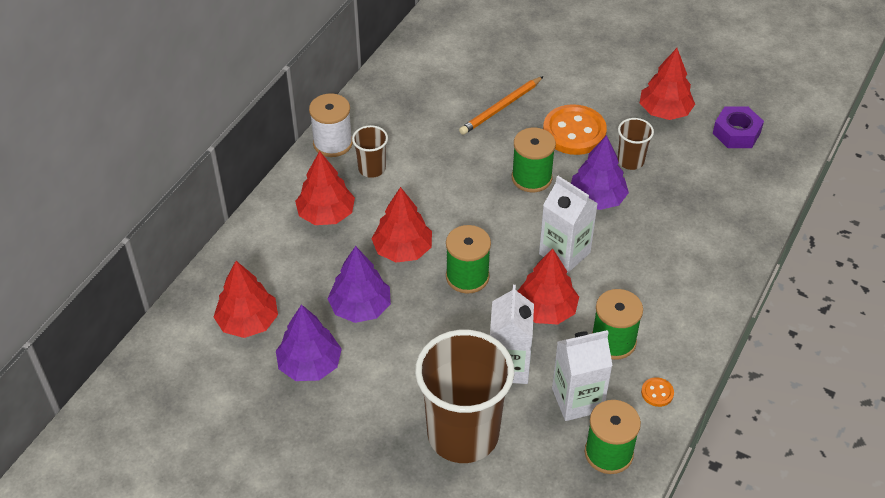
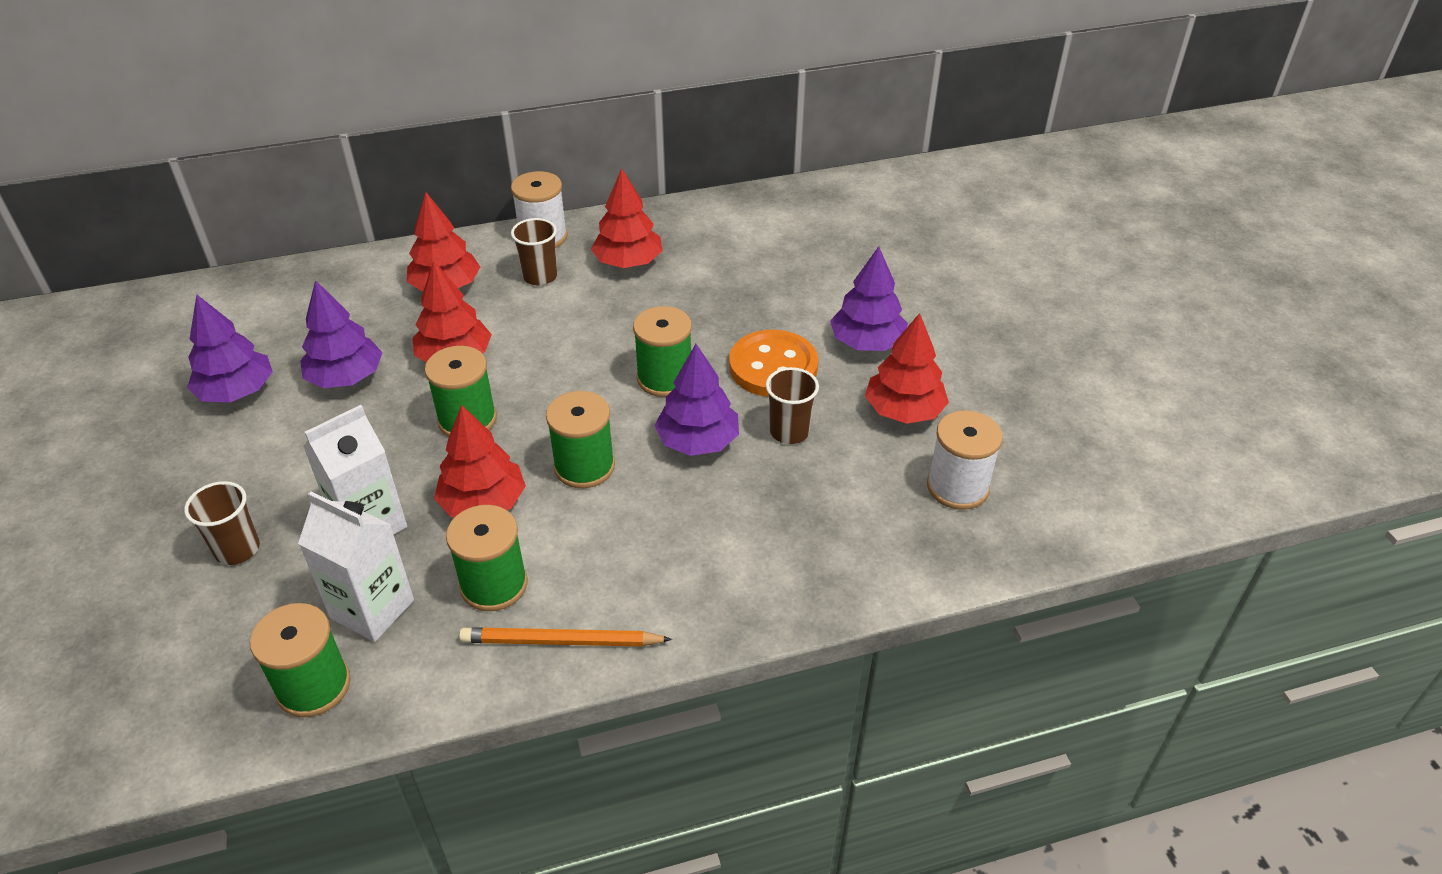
camera: 45 degrees right, 5 degrees down
(248, 322) = (256, 325): red tree -> red tree (628, 262)
(463, 434) = (237, 549): brown cup -> brown cup, size x0.45
(501, 108) = (735, 301): orange pencil -> orange pencil (561, 642)
(564, 253) = (584, 466): white carton -> green spool
(599, 86) = (867, 343): none -> purple tree
(657, 393) = (451, 672): orange button -> none
(736, 133) = (957, 487): purple nut -> white spool

